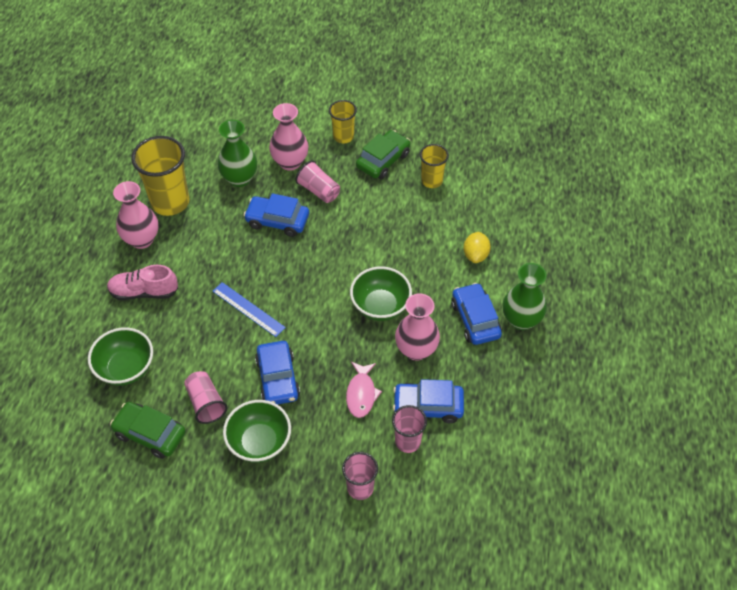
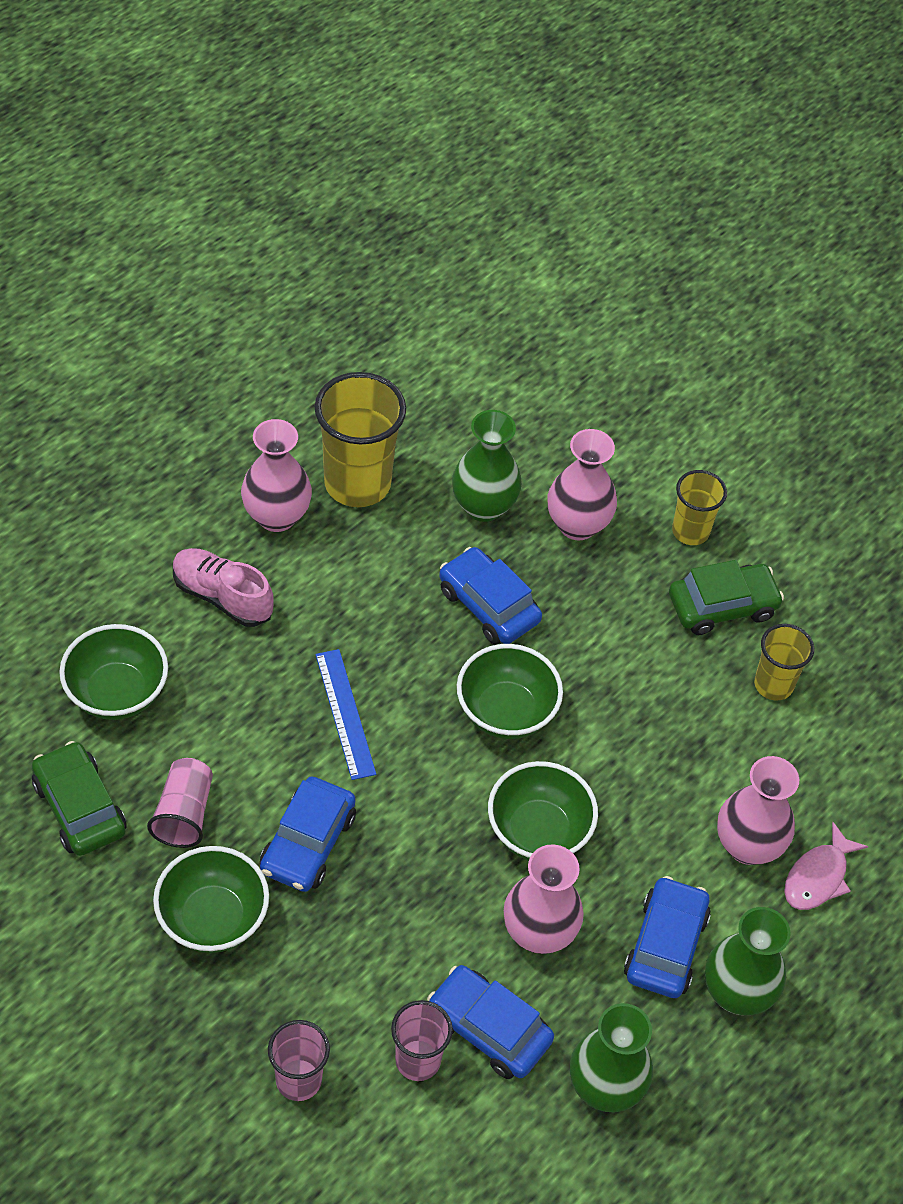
camera: 30 degrees right, 0 degrees up
(319, 190) = (586, 595): pink cup -> none
(323, 263) = (506, 712): none -> green bowl
(361, 394) = (407, 945): pink fish -> pink fish (818, 877)
(475, 255) = (747, 845): yellow lemon -> pink vase
(498, 397) = (605, 1086): none -> green vase

